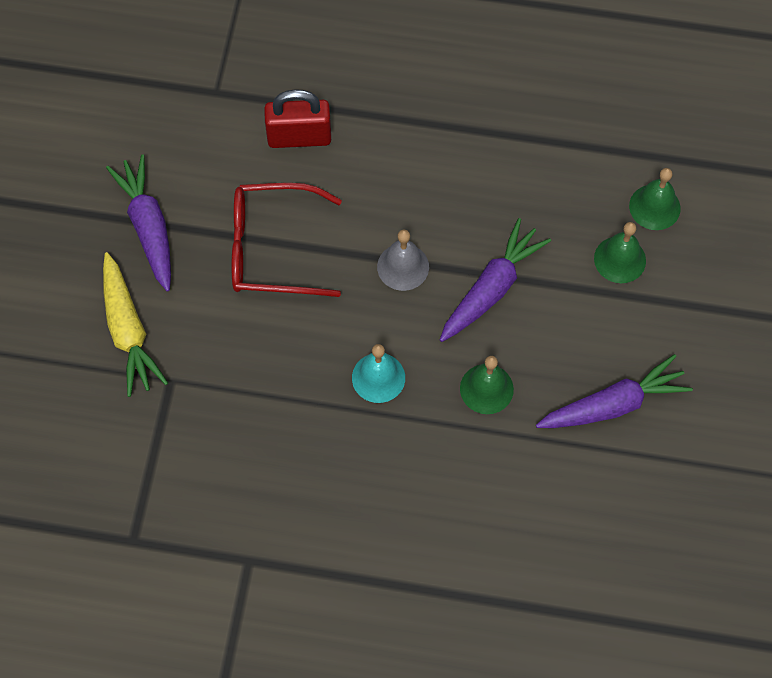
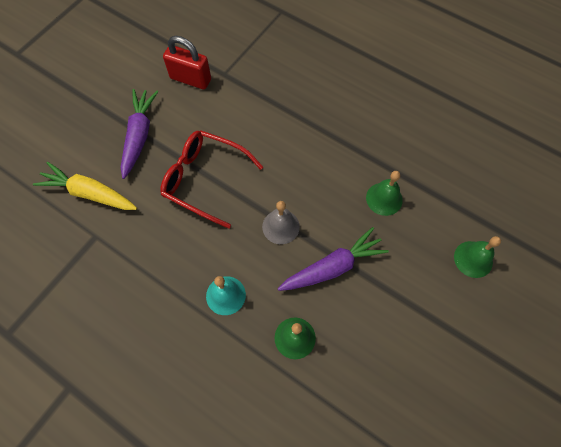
camera: 25 degrees right, 0 degrees up
(128, 330) = (89, 193): yellow carrot -> yellow carrot turned 105 degrees clockwise
(299, 137) = (258, 119): red padlock -> red padlock (190, 79)
(613, 404) = (380, 393): purple carrot -> none
(620, 259) = (432, 286): green bell -> green bell (384, 199)

